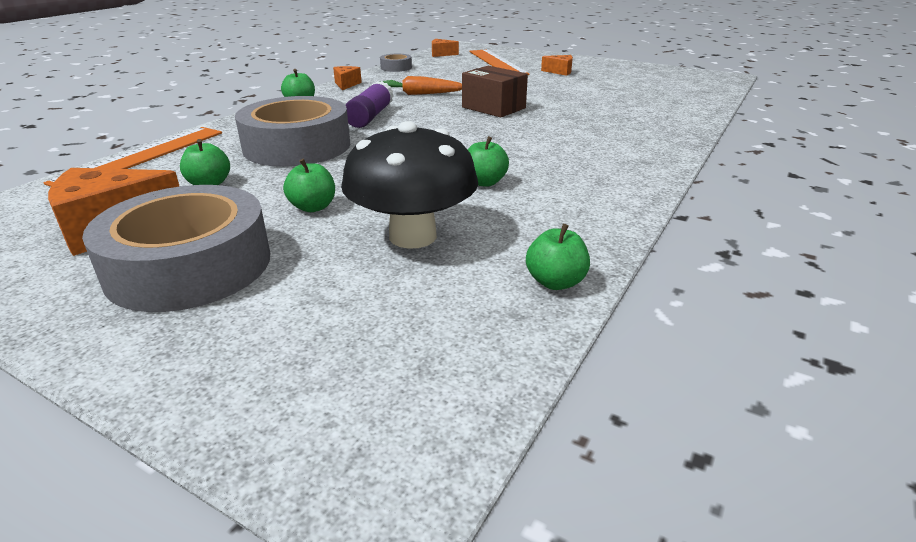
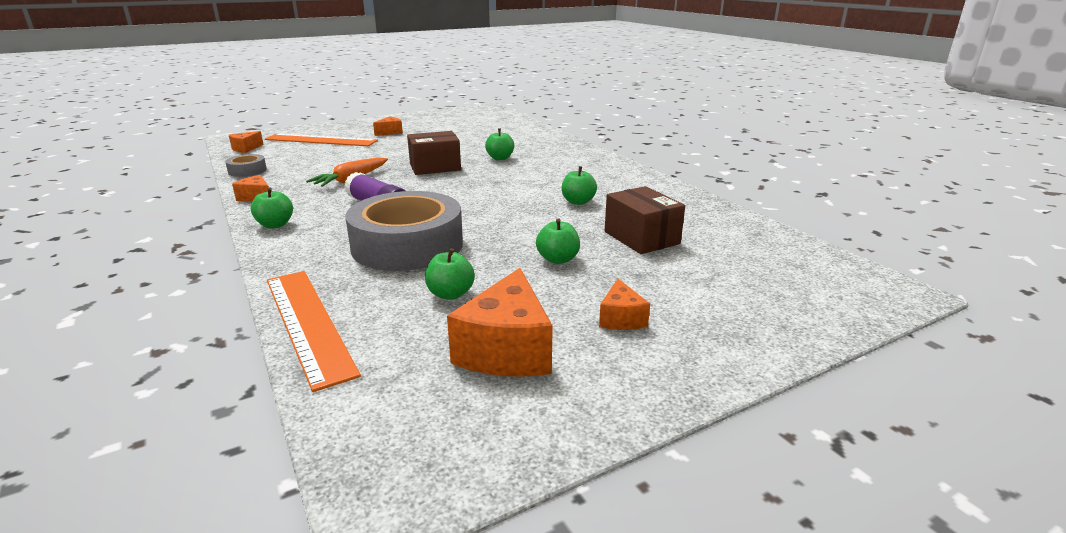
camera: 60 degrees left, 5 degrees down
(189, 265) = (621, 318): grey tape -> orange cheese
(413, 236) = (641, 238): black mushroom -> brown box
(555, 282) = (729, 217): green apple -> green apple (500, 158)

